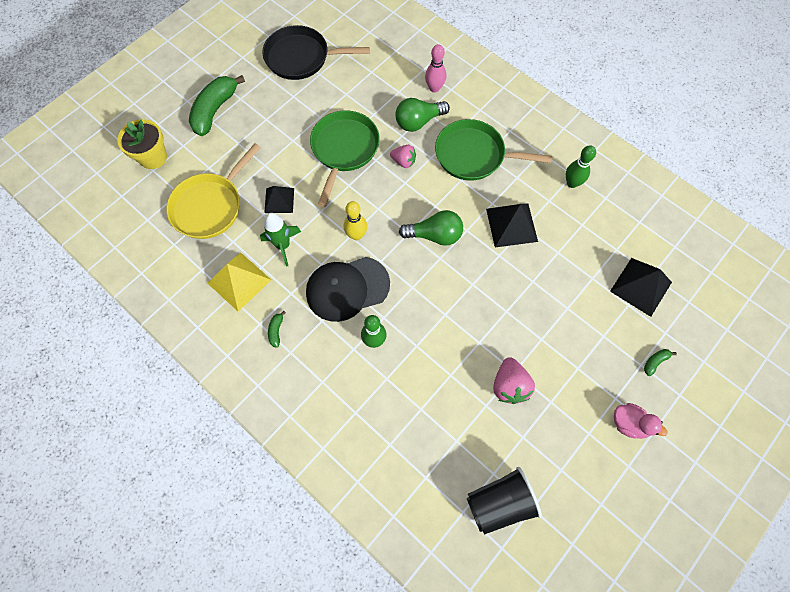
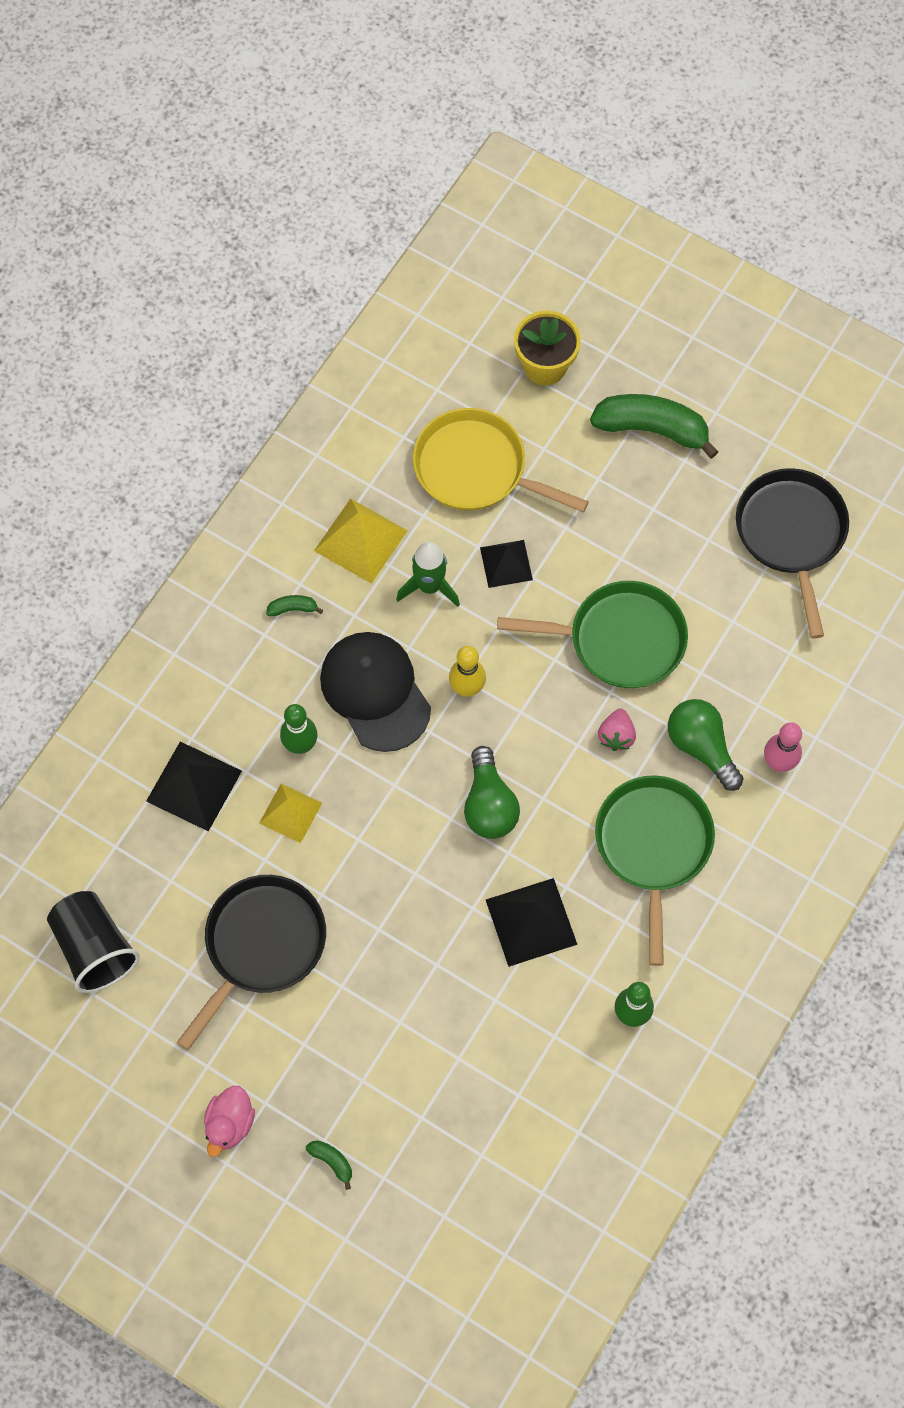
camera: 80 degrees right, 0 degrees up
(420, 353) = (290, 813): none -> yellow pyramid
(509, 385) = (261, 945): pink strawberry -> black pan
(640, 286) = (457, 1136): black pyramid -> black pyramid (194, 785)

